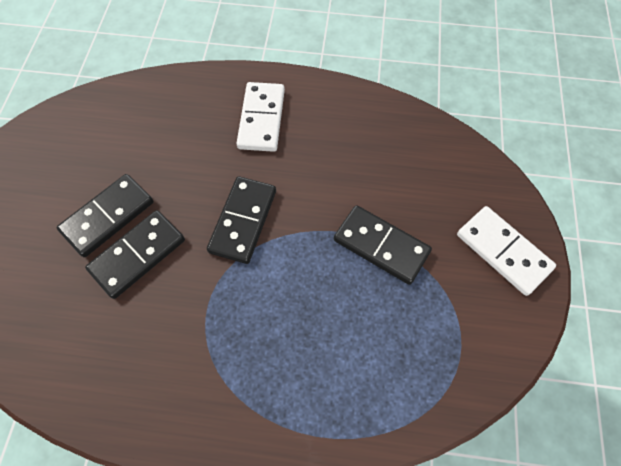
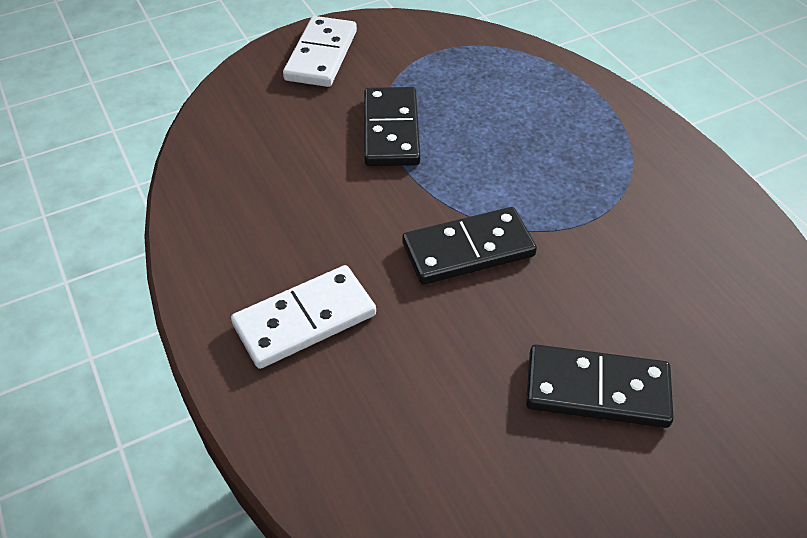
camera: 125 degrees left, 15 degrees down
(138, 255) = (605, 320): black domino -> none

